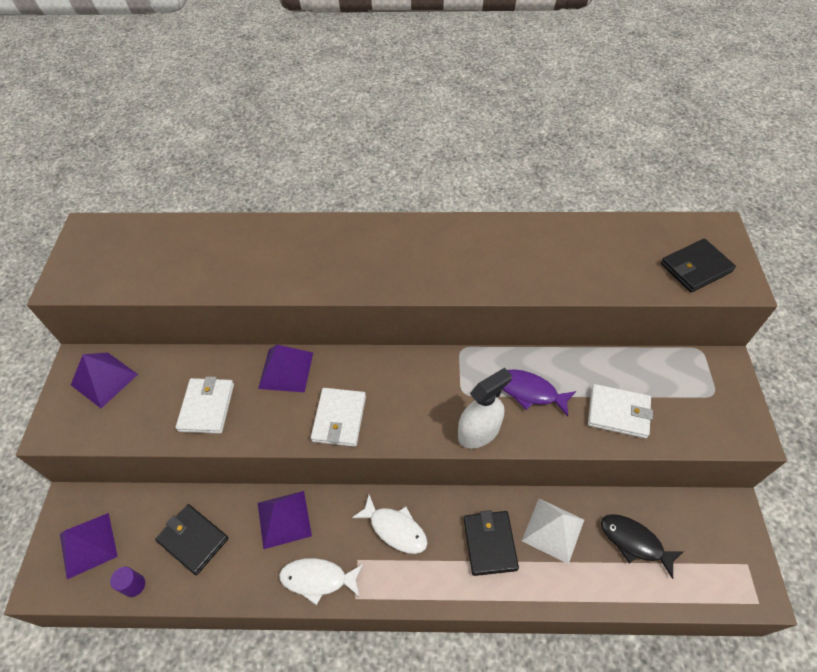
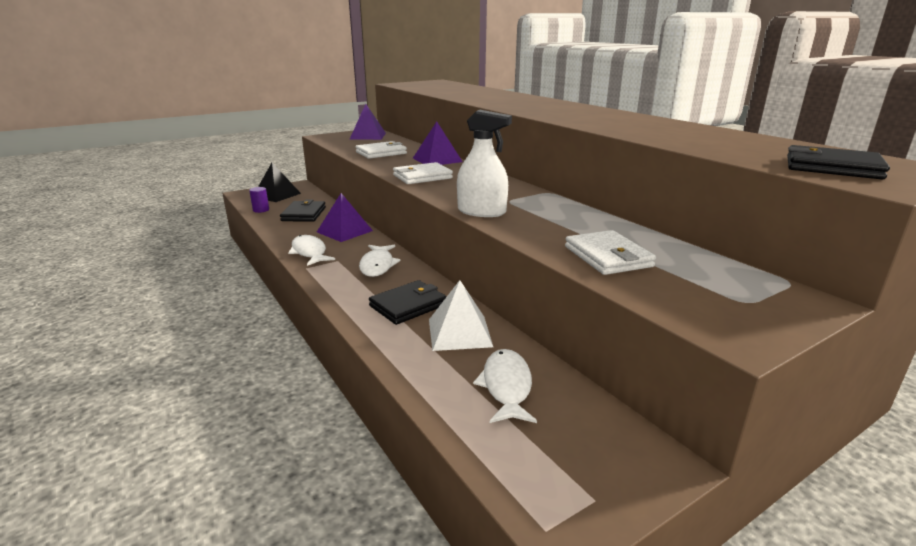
camera: 55 degrees right, 30 degrees down
(88, 545) = (276, 195): purple pyramid -> black pyramid
(530, 392) = (555, 219): purple fish -> none
(634, 542) = (506, 386): black fish -> white fish

